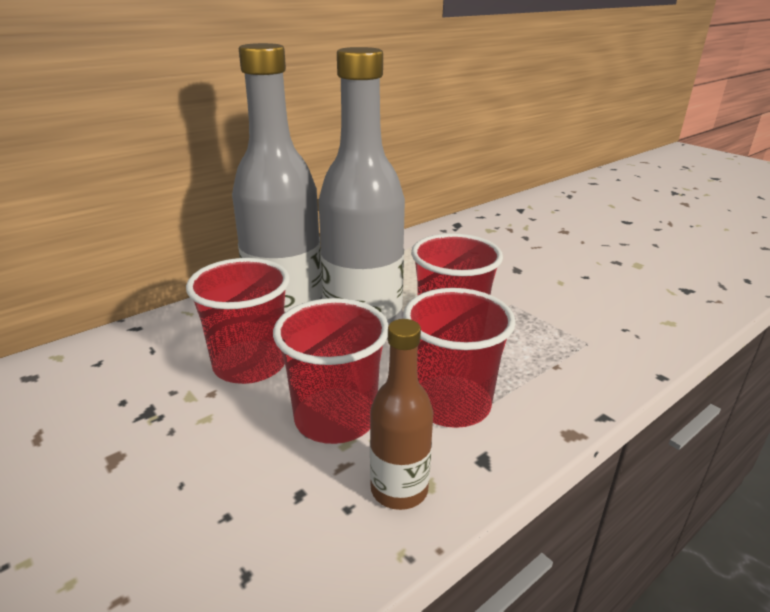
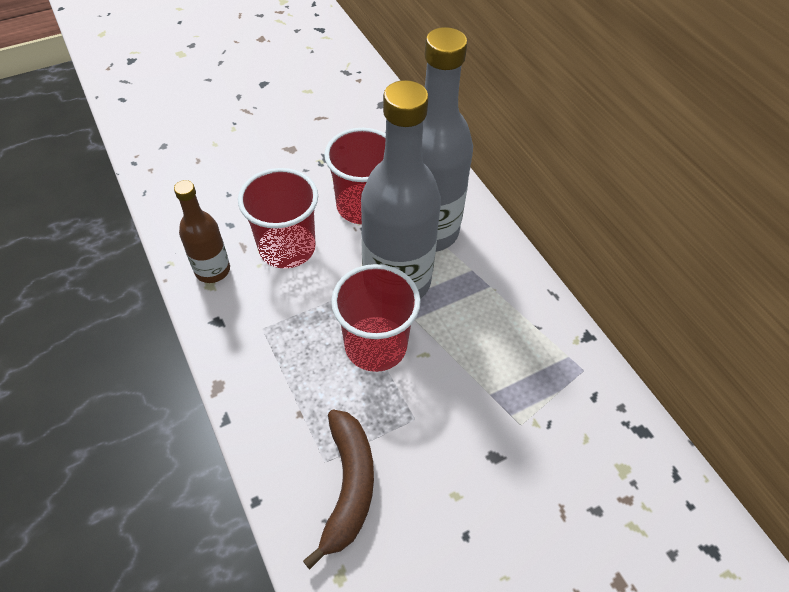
camera: 100 degrees right, 25 degrees up
(451, 404) = (277, 318): red cup -> none
(599, 328) = (348, 486): none -> brown banana

